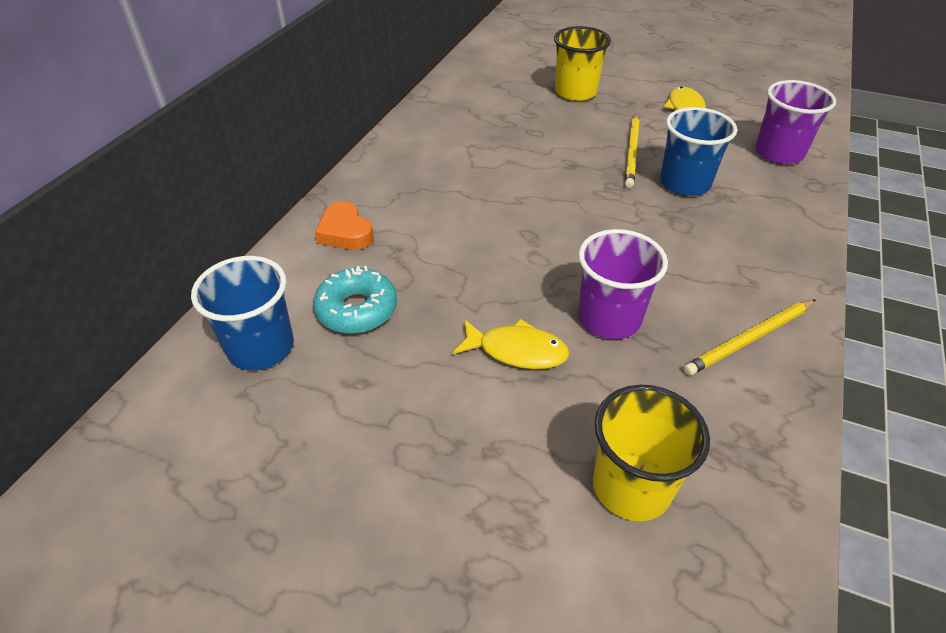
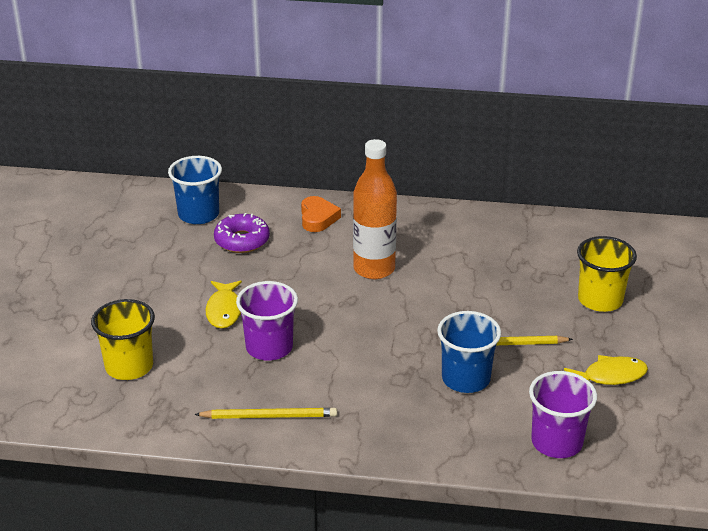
camera: 75 degrees right, 10 degrees down
(345, 232) = (318, 218): orange heart -> orange heart turned 135 degrees clockwise
(357, 309) = (242, 240): turquoise donut -> purple donut
(474, 207) = (374, 269): none -> orange bottle
(749, 339) = (269, 416): yellow pencil -> yellow pencil turned 135 degrees clockwise

